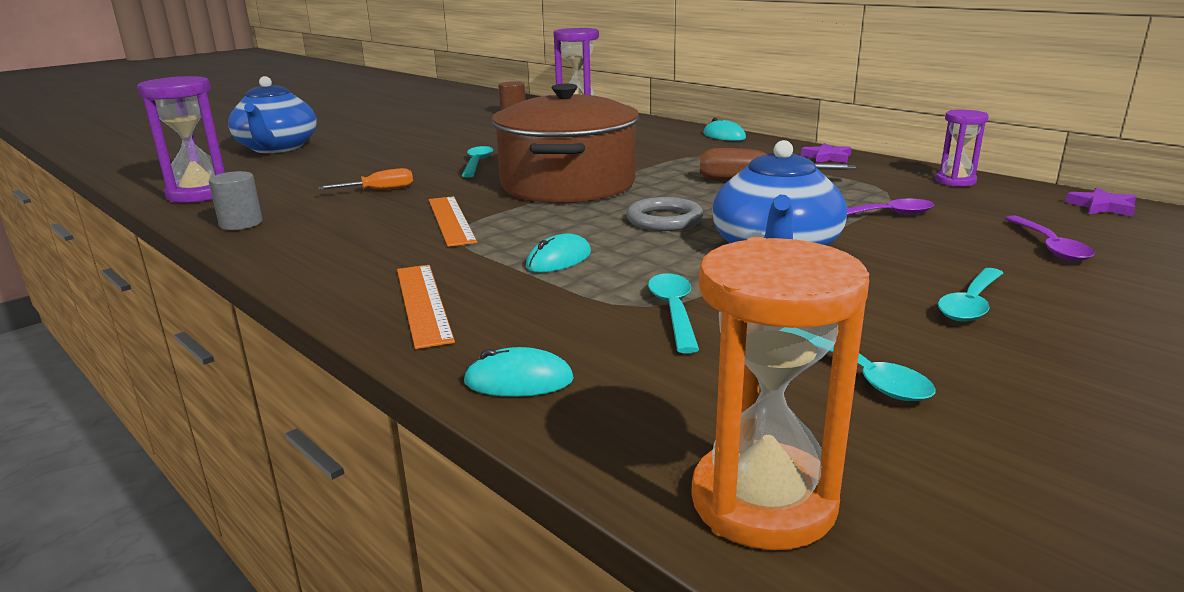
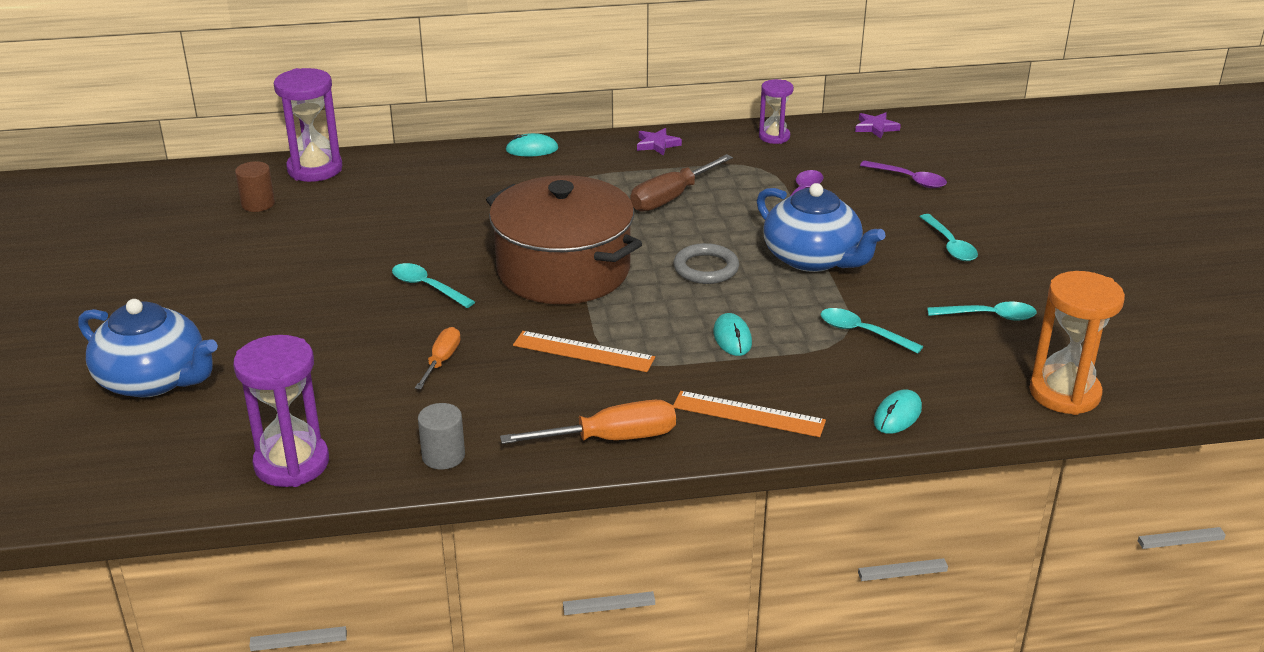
camera: 55 degrees left, 10 degrees up
(316, 263) = (610, 439): none -> orange screwdriver

